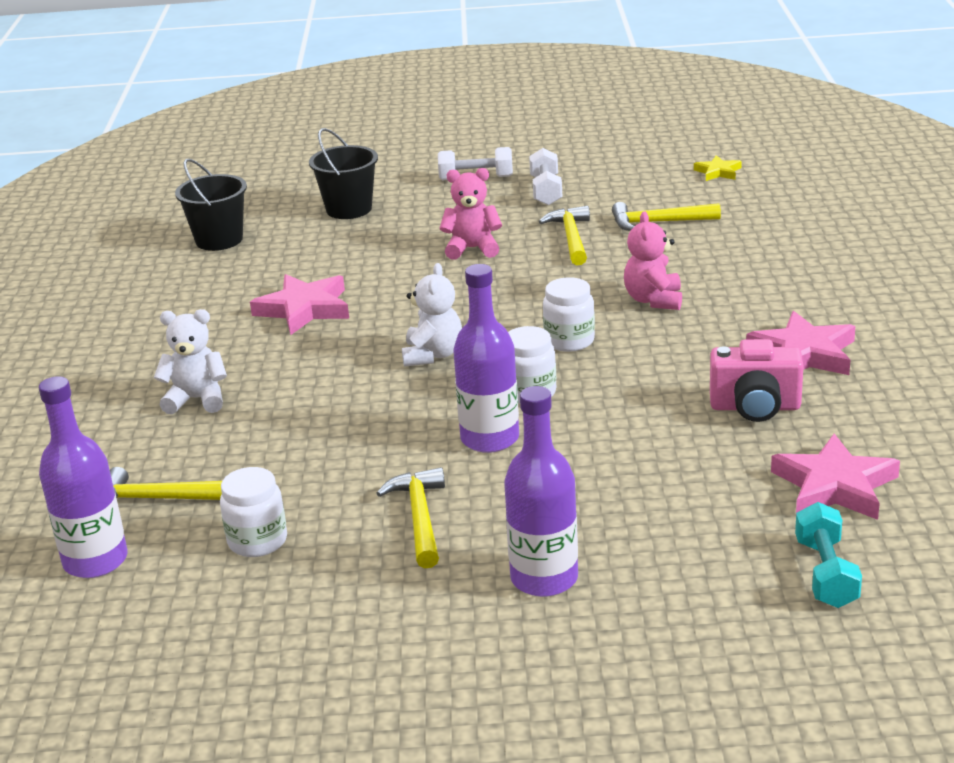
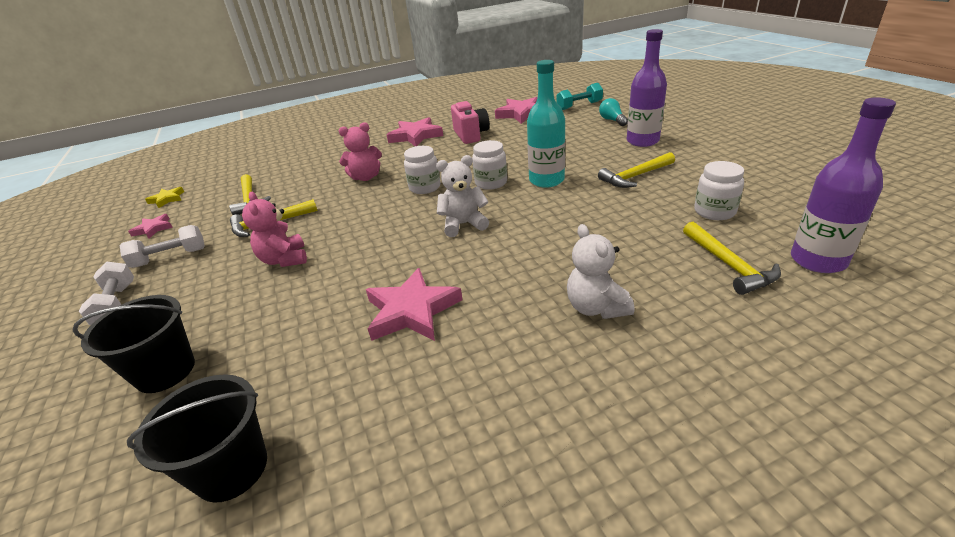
camera: 110 degrees left, 5 degrees up
(489, 438) = (546, 180): purple bottle -> turquoise bottle
(632, 174) = (153, 229): none -> pink star
(688, 584) = (612, 120): none -> turquoise light bulb

